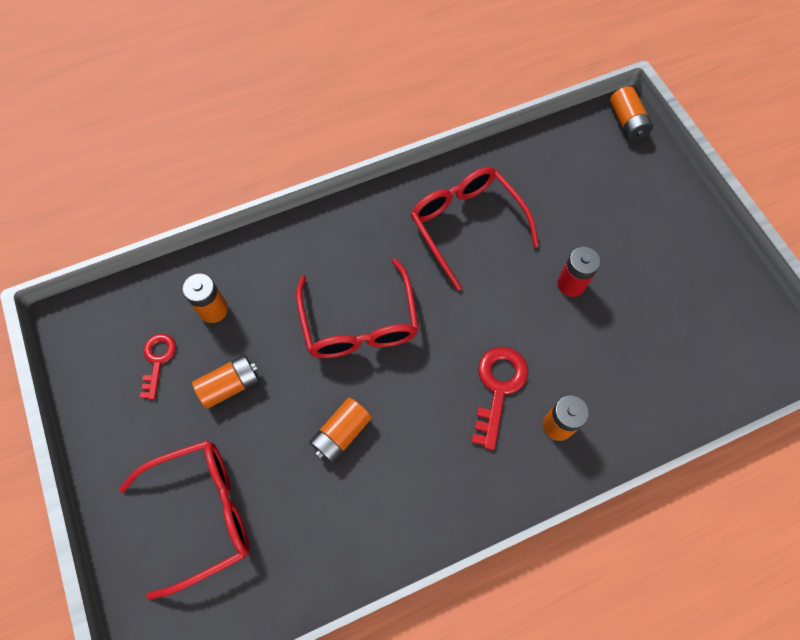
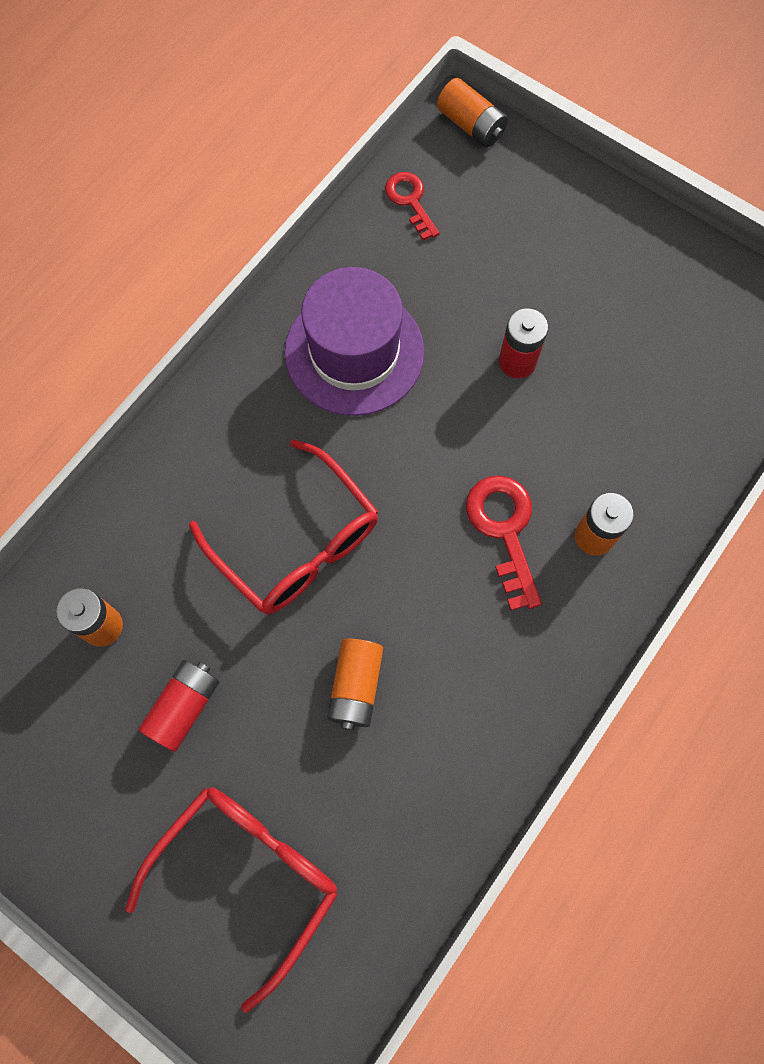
camera: 30 degrees left, 5 degrees up
(158, 360) = (71, 729): red key -> red key (410, 201)
(230, 385) = (184, 707): orange battery -> red battery
(466, 225) = (354, 352): red glasses -> purple hat

